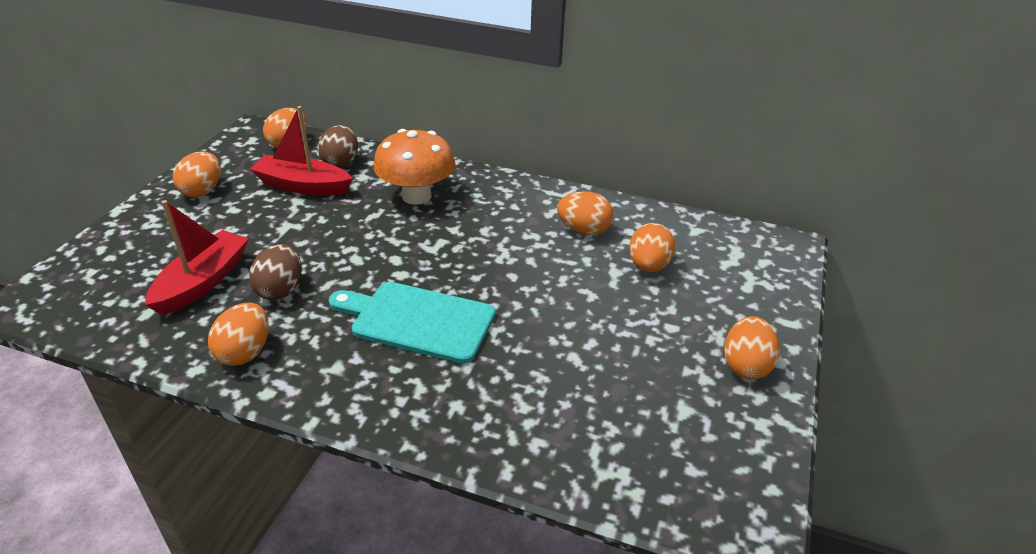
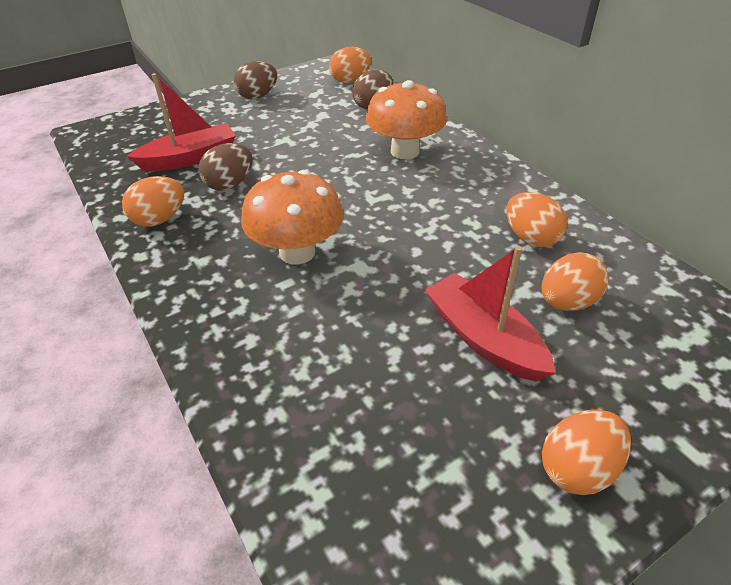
camera: 40 degrees right, 5 degrees up
(202, 191) = (258, 96): orange egg -> brown egg
(303, 186) = (327, 114): red boat -> red boat (484, 338)
(417, 320) = (297, 252): turquoise cutting board -> orange mushroom

